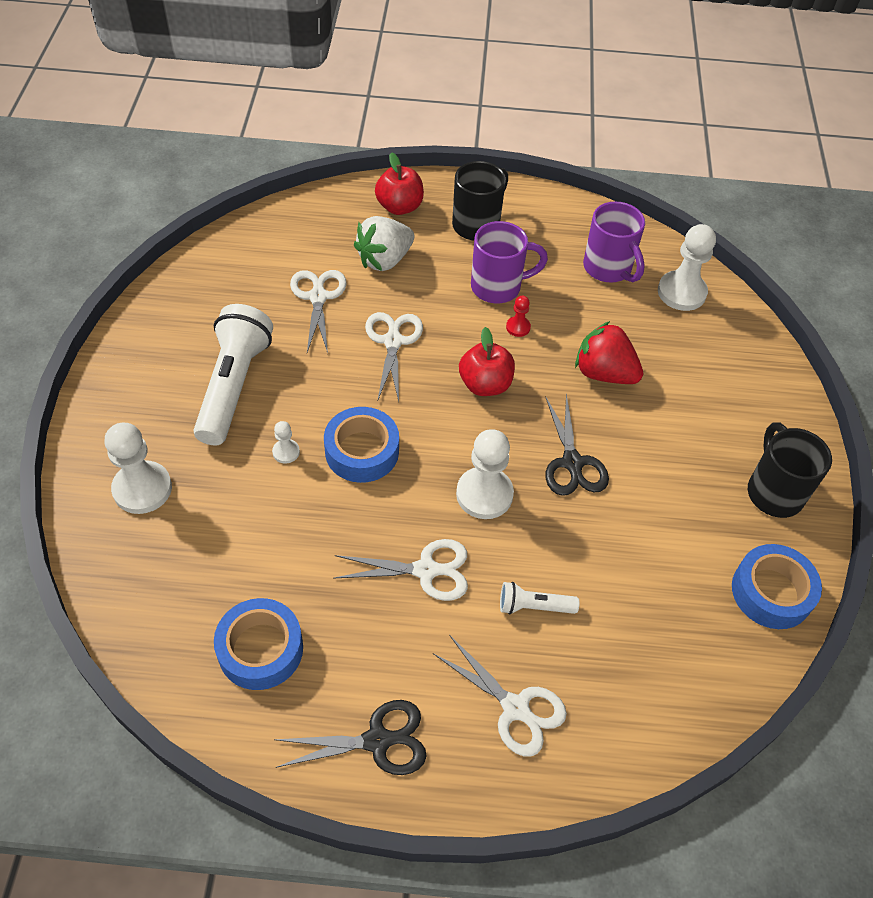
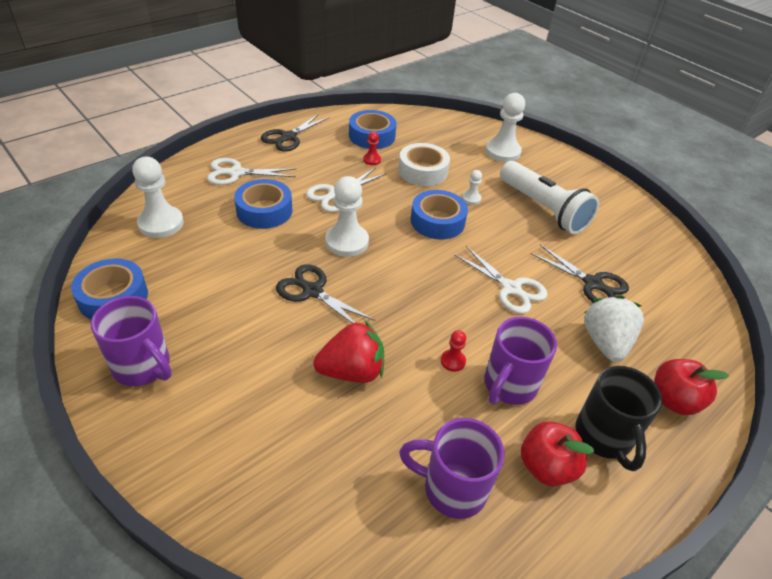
camera: 135 degrees right, 10 degrees down
(282, 531) = (423, 171): none -> white tape
(317, 599) = (372, 160): none -> red pawn
(318, 297) = (592, 283): white scissors -> black scissors
(485, 384) = (422, 302): red apple -> red apple (546, 467)
(534, 606) = (264, 211): white flashlight -> blue tape
(681, 292) = (360, 521): white pawn -> white pawn (161, 223)
(774, 492) = (143, 367): black mug -> purple mug

